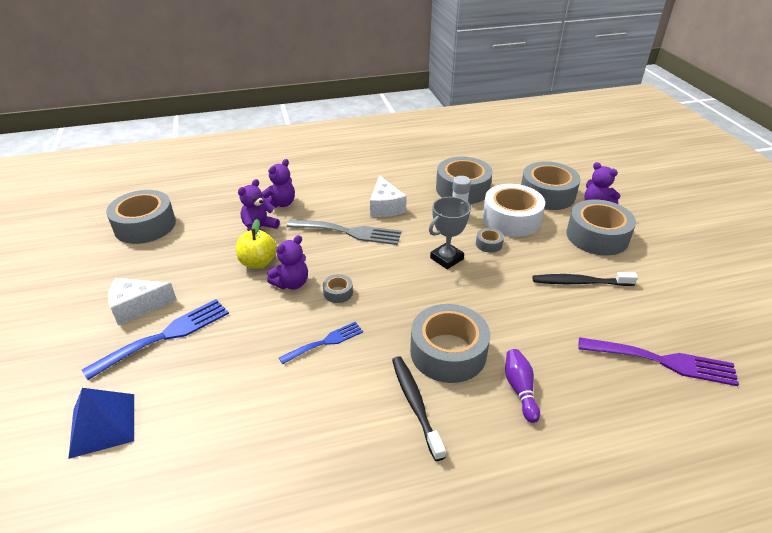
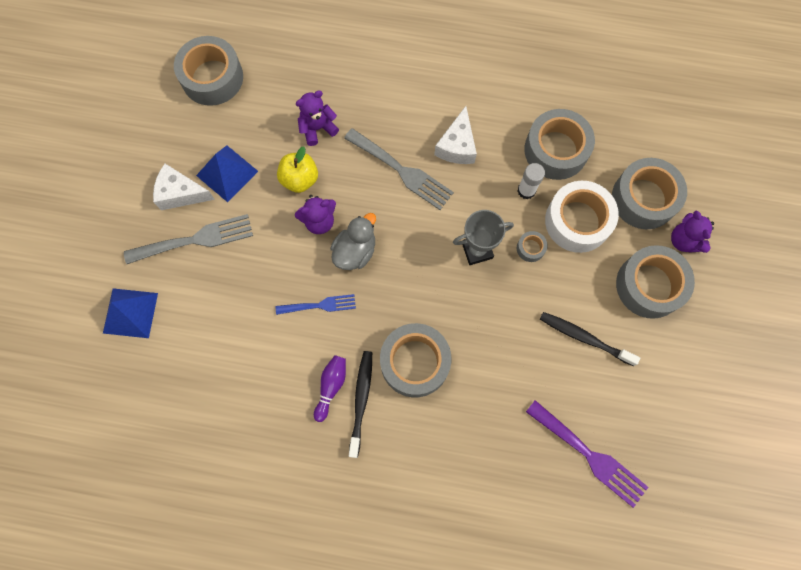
camera: 25 degrees right, 35 degrees up
(166, 336) = (195, 240): blue fork -> grey fork
(183, 279) = (227, 173): none -> blue pyramid
(281, 203) = (353, 96): purple teddy bear -> none
(338, 292) = (355, 251): grey tape -> grey duck
(520, 389) = (450, 426): purple bowling pin -> purple bowling pin (331, 386)

